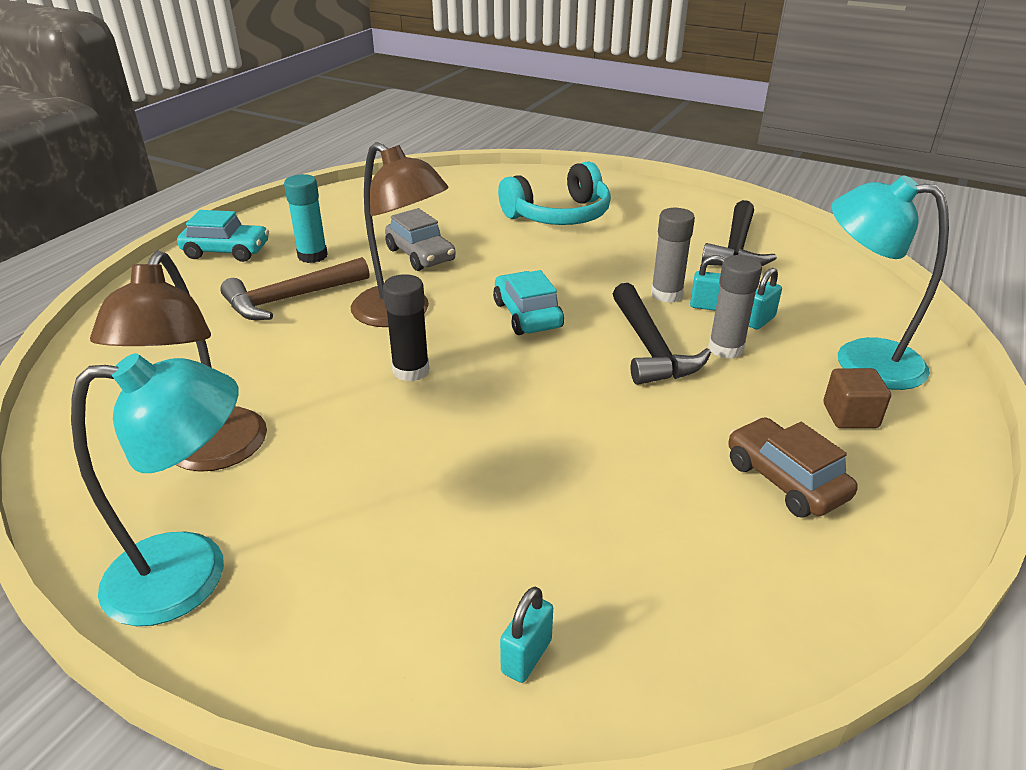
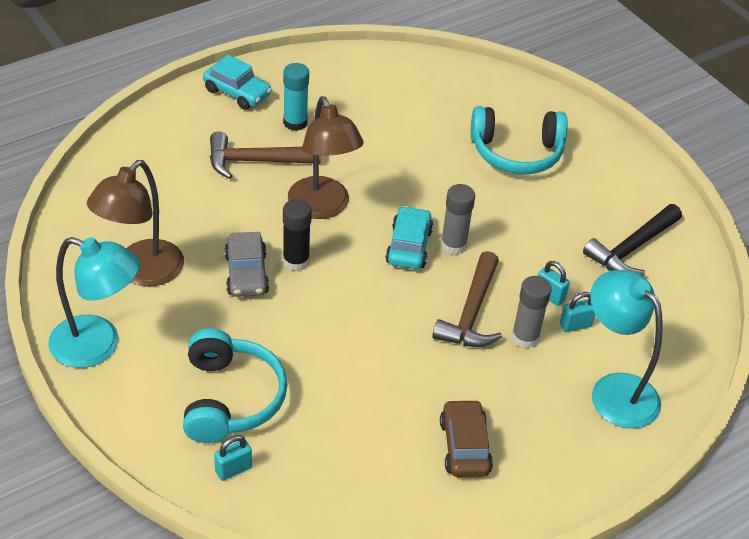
camera: 25 degrees right, 10 degrees up
(420, 255) = (374, 154): grey car -> grey car (246, 274)
(445, 557) = (230, 398): none -> turquoise headphones
(650, 348) = (471, 313): black hammer -> brown hammer
(666, 294) = (528, 271): grey glue stick -> grey glue stick (453, 245)
(850, 416) = (556, 426): brown cube -> none

